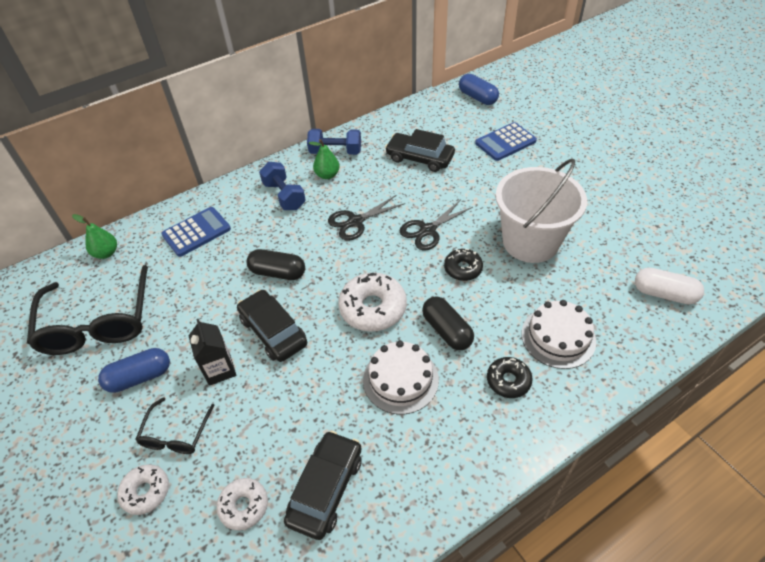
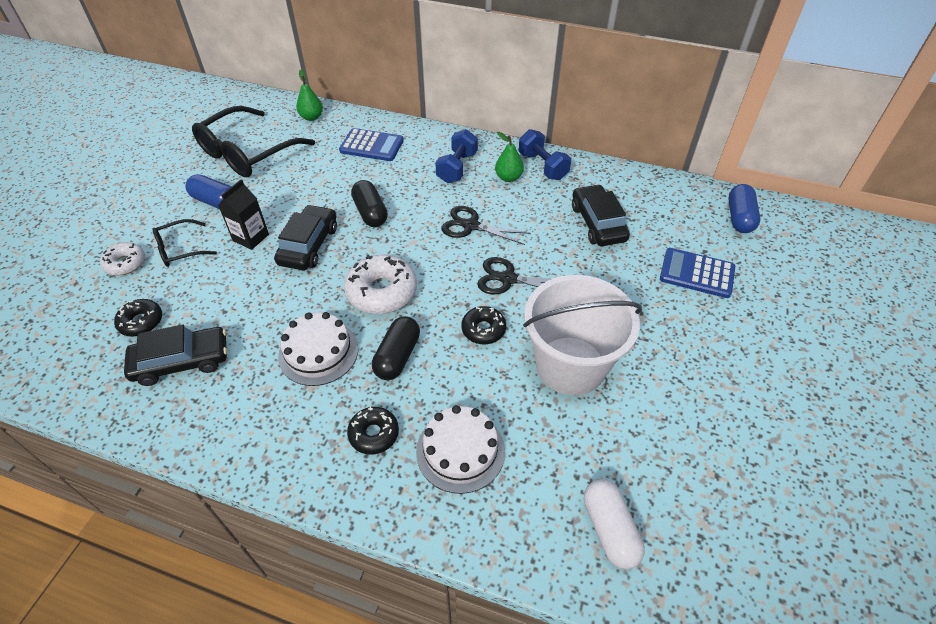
camera: 50 degrees right, 0 degrees up
(244, 506) = (141, 322): white donut -> black donut

